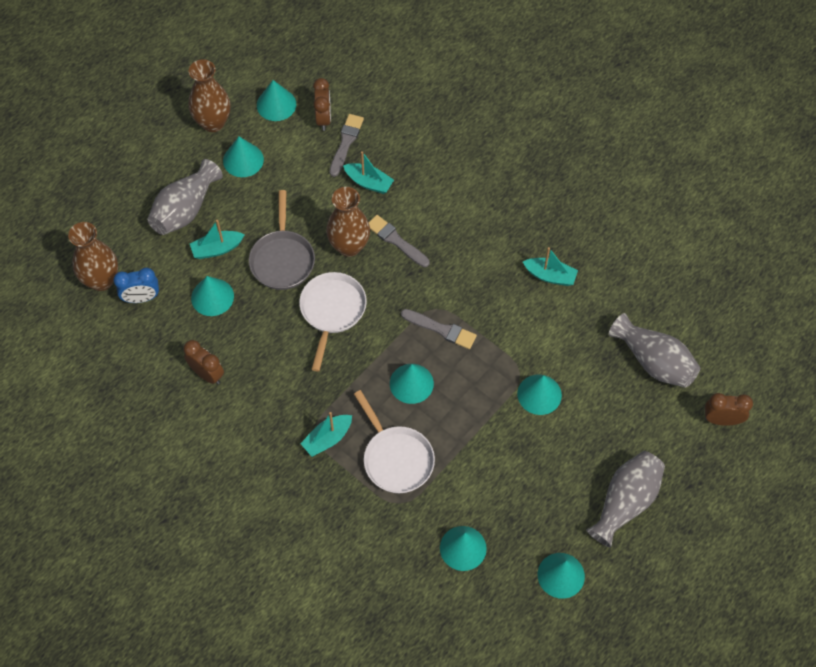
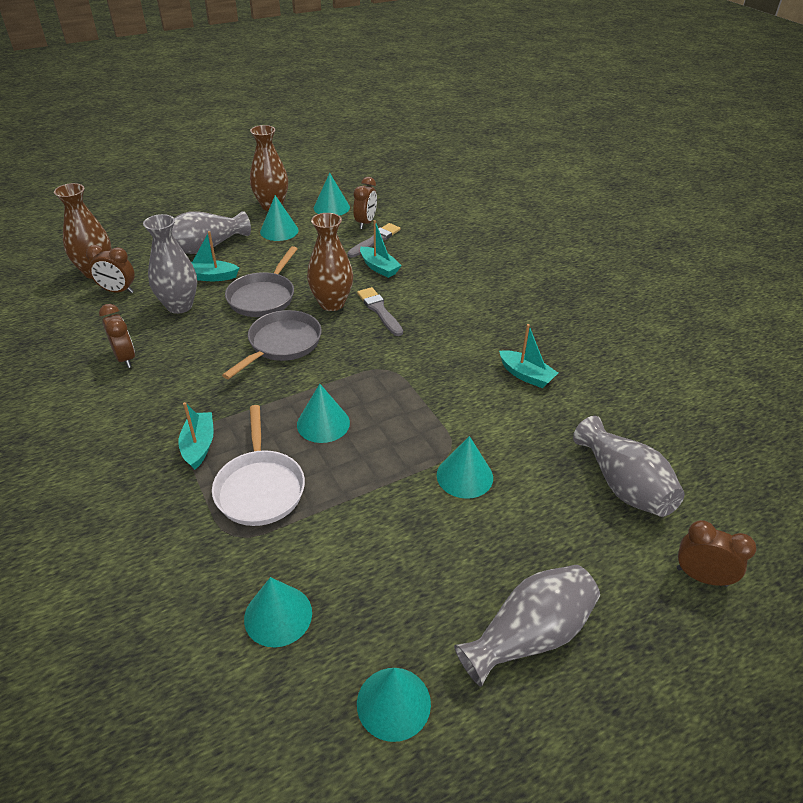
camera: 20 degrees right, 20 degrees down
(141, 298) = (118, 291): blue clock -> brown clock
(212, 297) = (179, 306): turquoise cone -> grey vase
(327, 439) = (199, 446): turquoise boat -> turquoise boat turned 105 degrees clockwise
(332, 311) = (282, 344): white pan -> grey pan
(441, 329) = (383, 387): grey brush -> none

